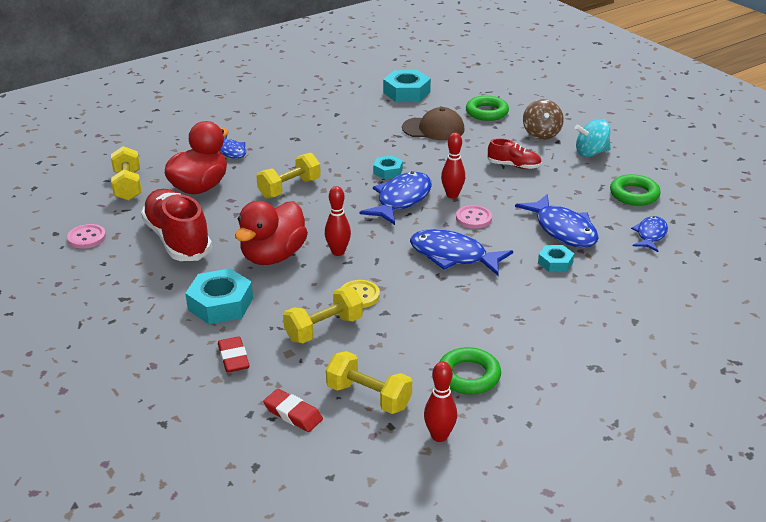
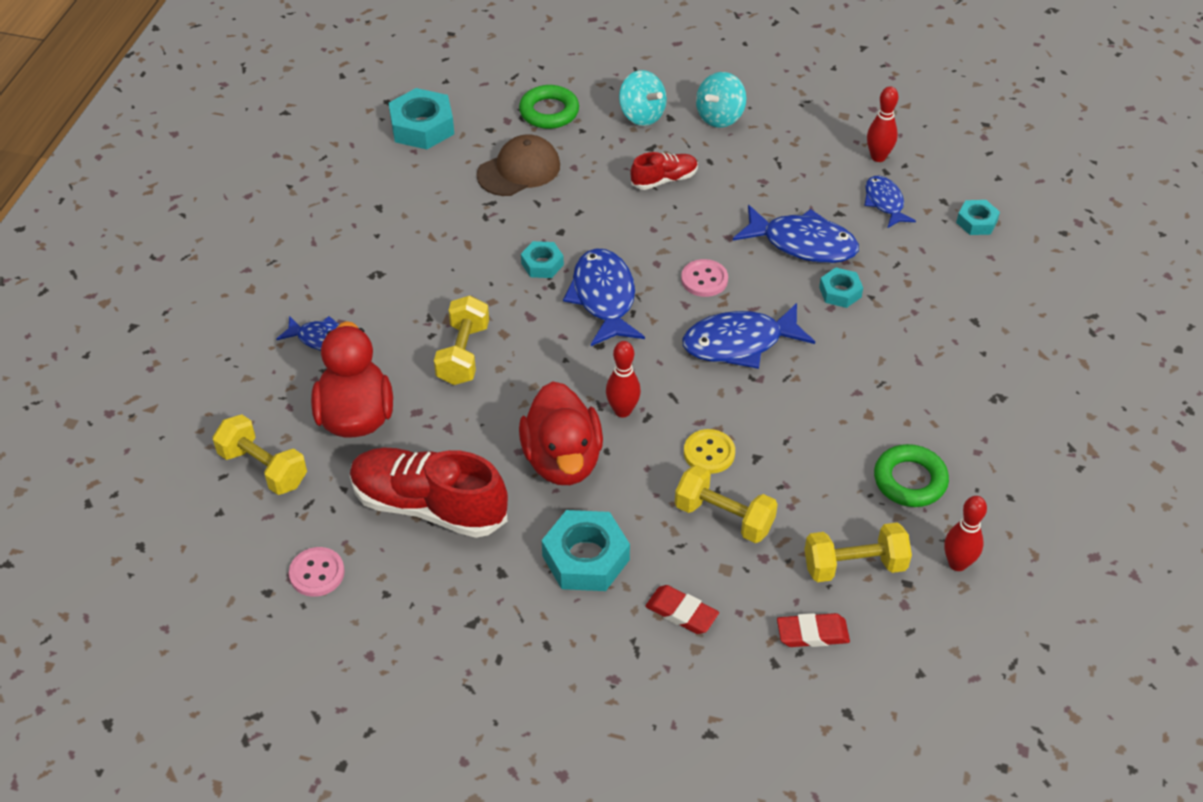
camera: 40 degrees left, 15 degrees up
(324, 329) = (724, 517): yellow dumbbell -> yellow dumbbell turned 75 degrees counterclockwise
(452, 195) = (648, 259): red bowling pin -> red bowling pin (878, 157)
(541, 134) = (642, 115): brown spinning top -> turquoise spinning top
(634, 194) = (818, 155): green ring -> none
(708, 273) = (976, 222): none -> turquoise nut

